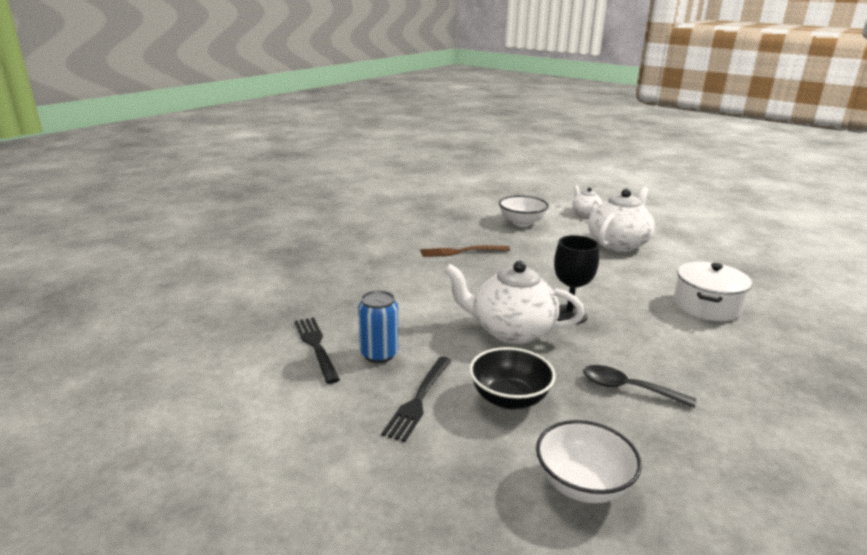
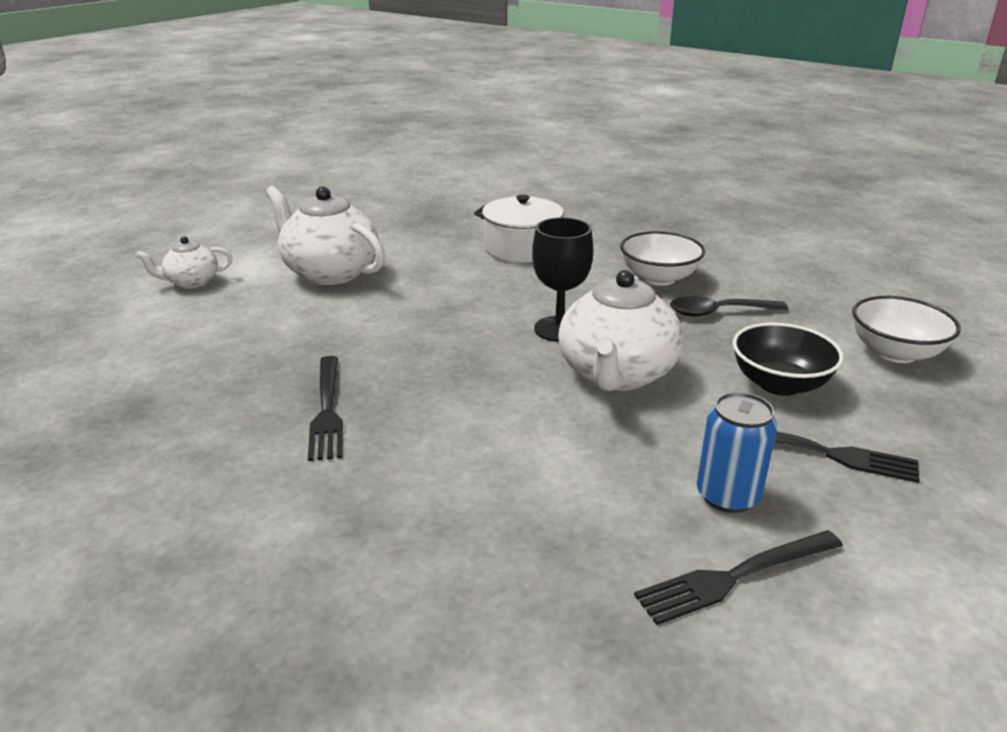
camera: 90 degrees left, 5 degrees up
(461, 251) = (327, 410): brown fork -> black fork
(522, 222) = (204, 341): white bowl -> white bowl (659, 278)
(628, 388) = (718, 312): black spoon -> black spoon turned 60 degrees clockwise

